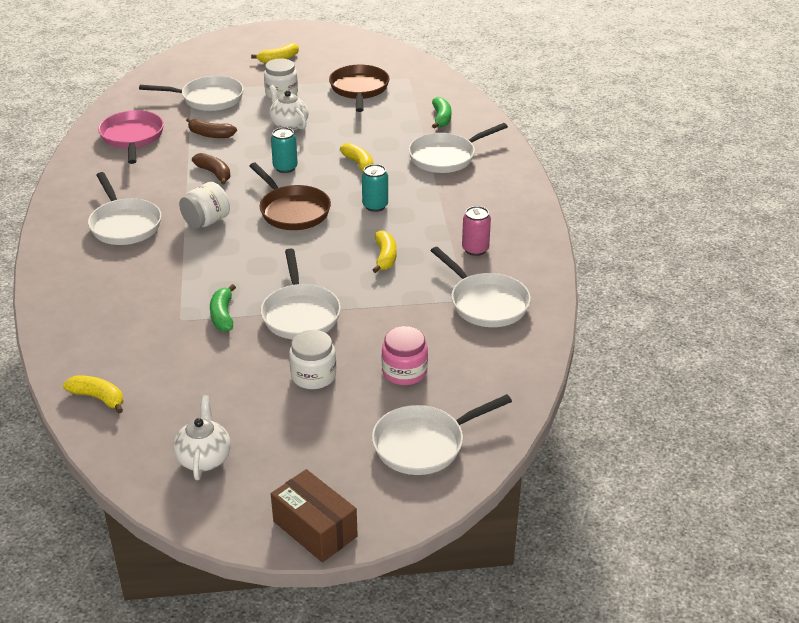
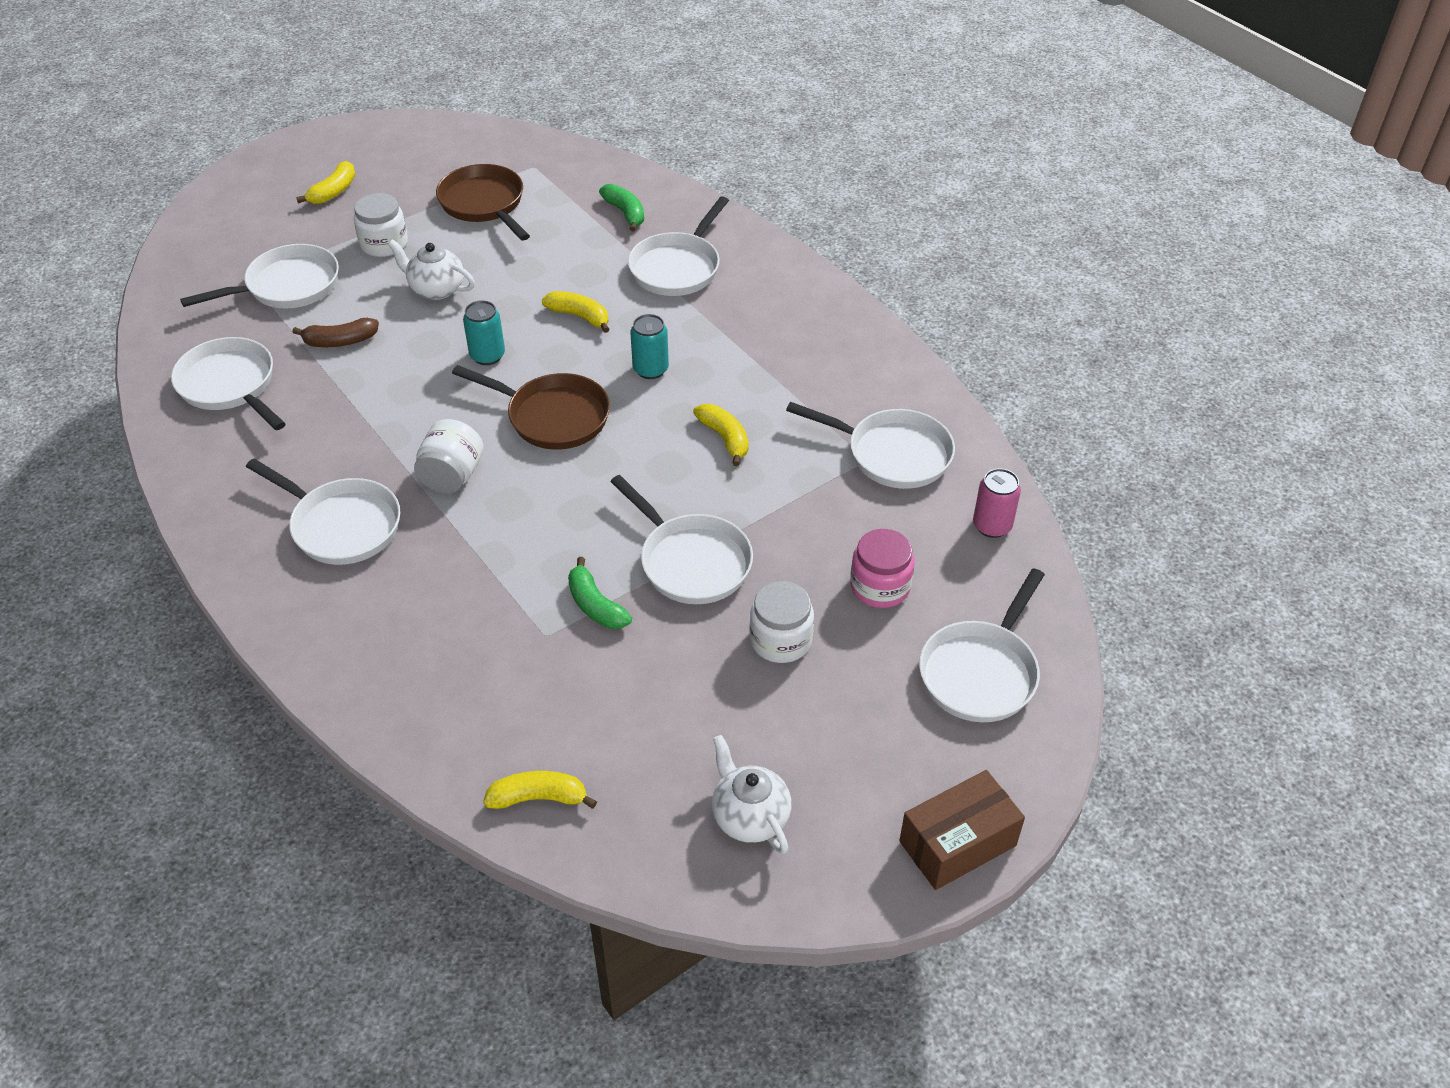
camera: 30 degrees left, 10 degrees up
(132, 138) = (230, 385): pink pan -> white pan
(214, 173) = (398, 399): brown banana -> none
(315, 529) = (957, 843): brown box -> brown box turned 45 degrees counterclockwise
(475, 249) = (820, 385): pink can -> pink can (992, 526)

